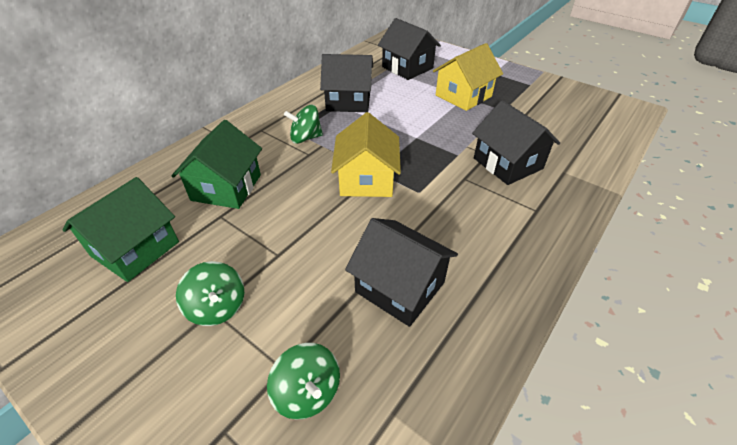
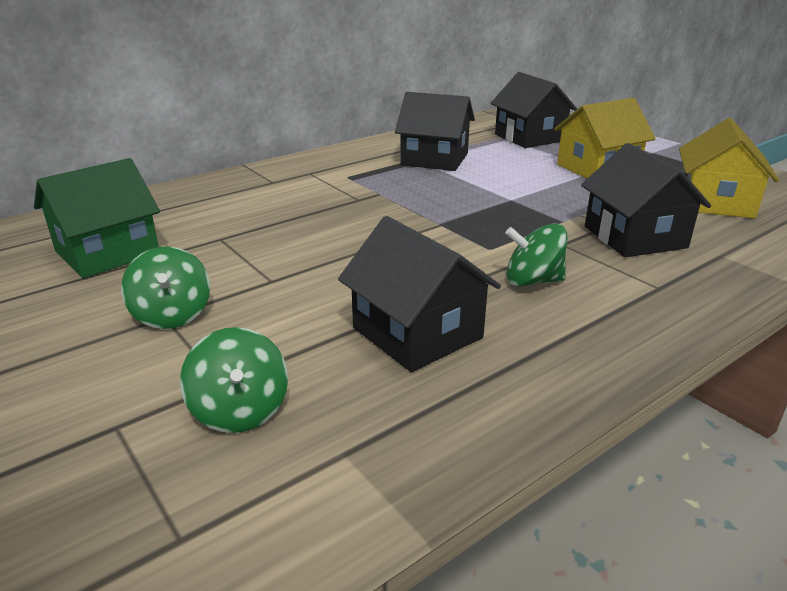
camera: 15 degrees right, 15 degrees down
(226, 187) = (241, 216): green house -> none
(305, 138) = (362, 185): green spinning top -> green spinning top (532, 281)
(366, 179) = (422, 229): yellow house -> yellow house (715, 202)

